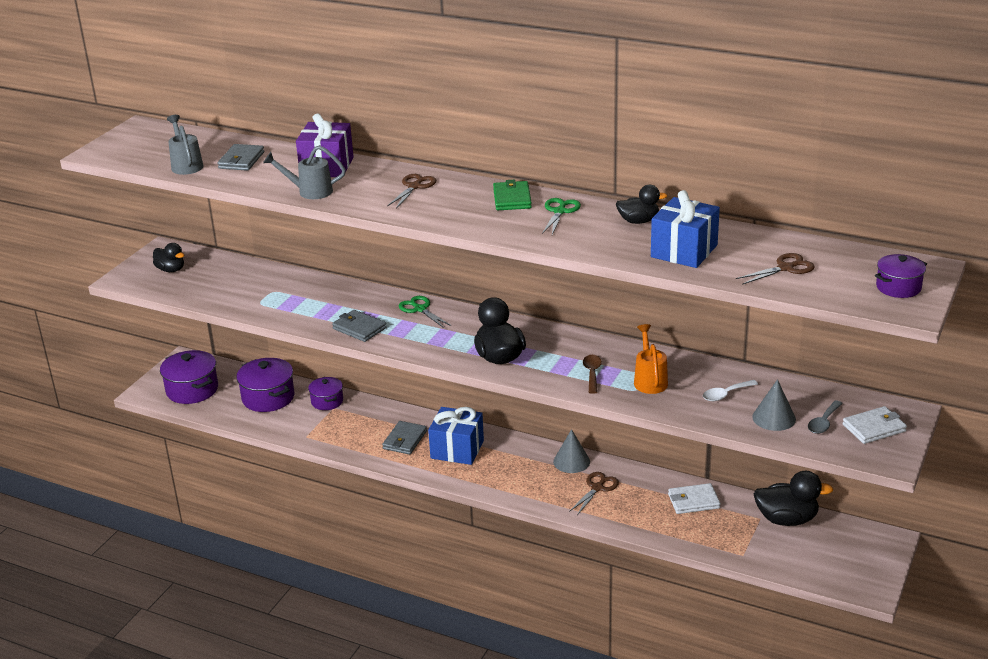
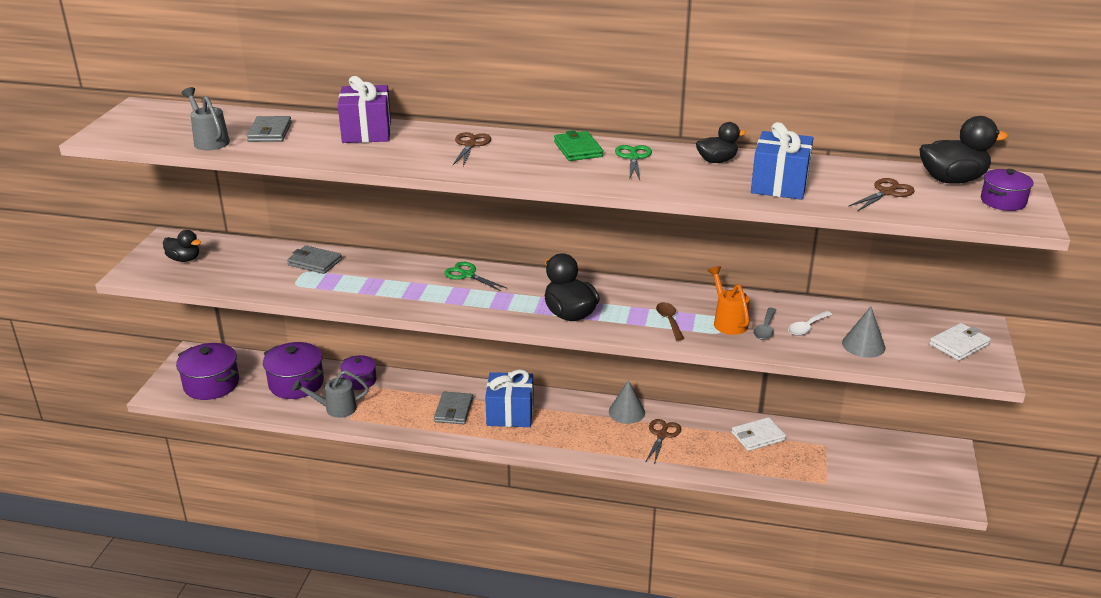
camera: 15 degrees left, 0 degrees up
(310, 191) = (360, 157): grey watering can -> grey watering can (335, 408)
(359, 328) = (412, 300): grey wallet -> grey wallet (314, 262)
(786, 519) = (850, 443): black duck -> black duck (952, 180)
(823, 422) = (911, 344): grey spoon -> grey spoon (765, 329)

